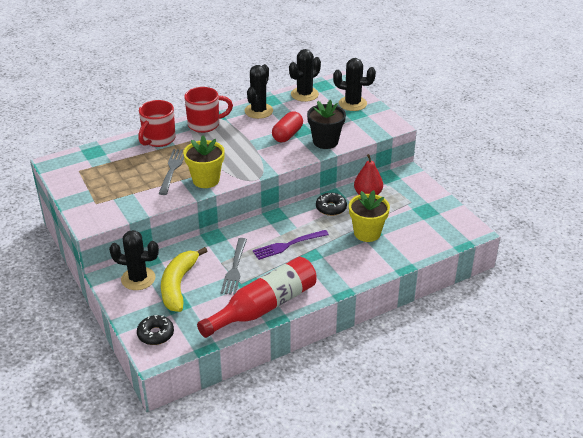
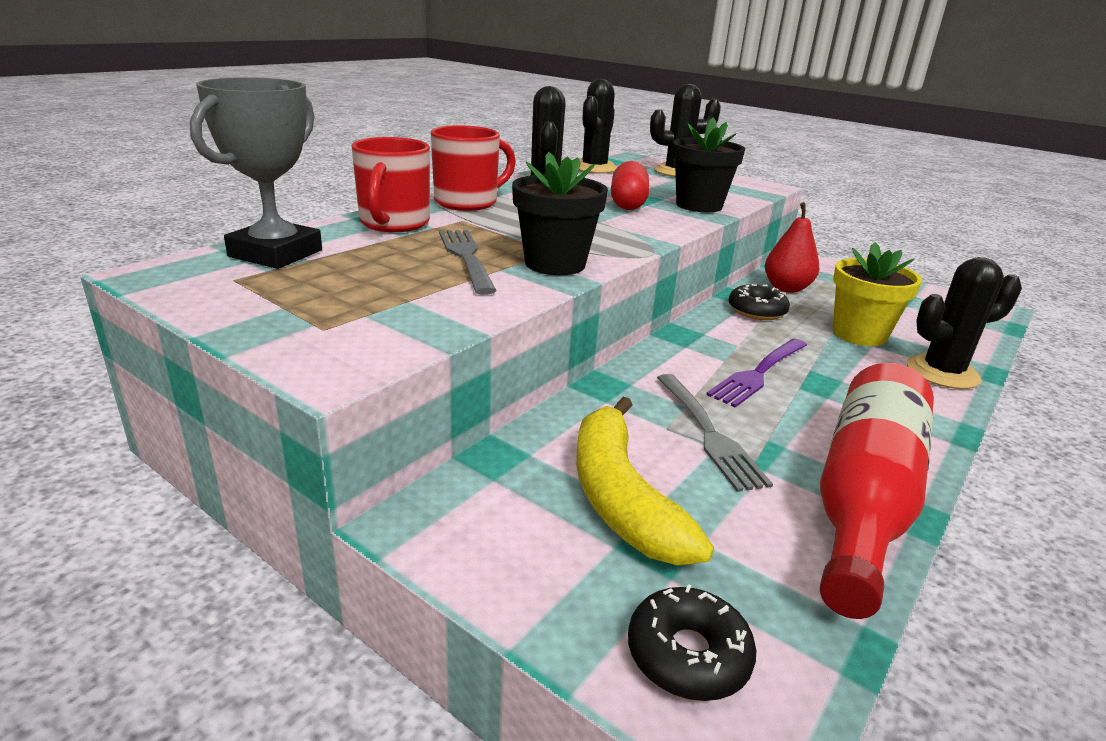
camera: 25 degrees left, 10 degrees down
(100, 156) = (276, 253): none -> grey trophy
(138, 279) = (504, 505): black cactus -> black cactus (942, 372)
(206, 180) = (555, 264): yellow flower pot -> black flower pot

